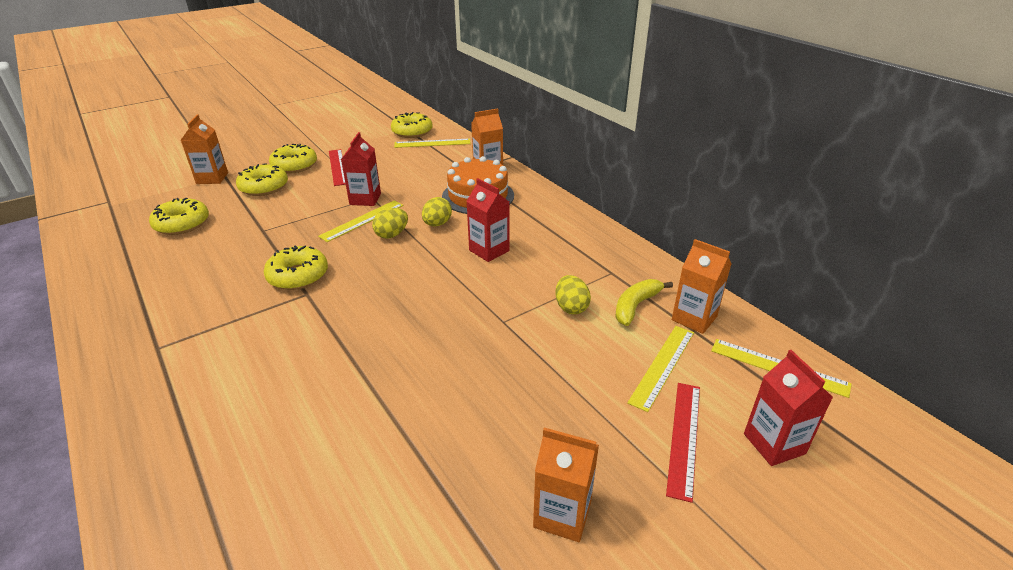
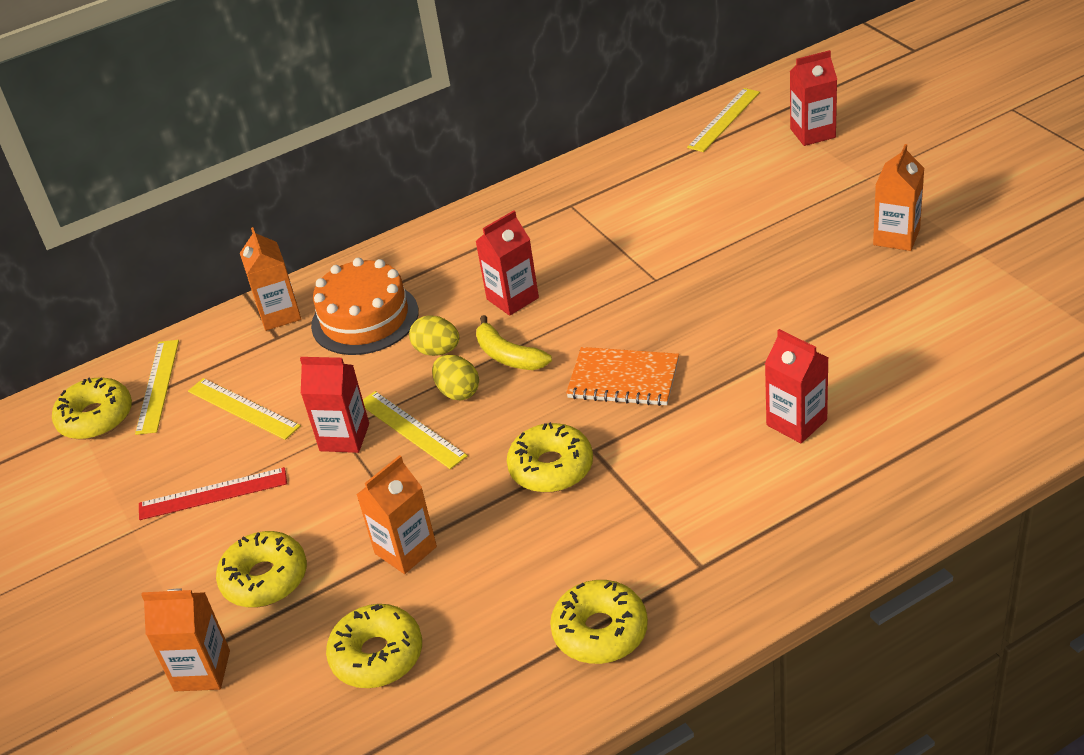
camera: 80 degrees left, 5 degrees up
(283, 408) = (796, 422): none -> red carton
(294, 166) = (187, 556): yellow donut -> yellow donut (600, 631)
(378, 306) = (623, 379): none -> orange notebook
(571, 307) = (633, 233): yellow egg -> none
(635, 306) = (633, 191): yellow banana -> yellow banana (508, 356)
(662, 366) = (724, 180): yellow ruler -> yellow ruler (243, 408)
(684, 437) = (810, 175): red ruler -> none
(694, 318) = (655, 157): orange carton -> orange carton (405, 550)

